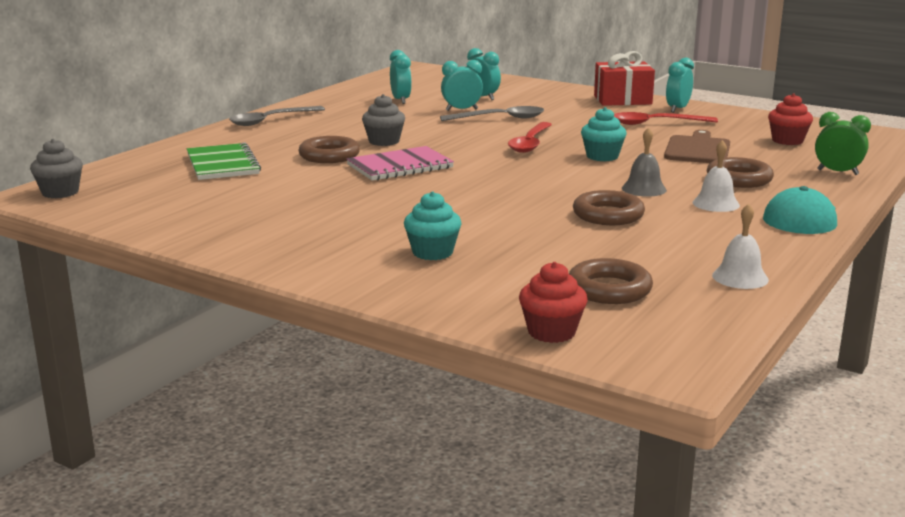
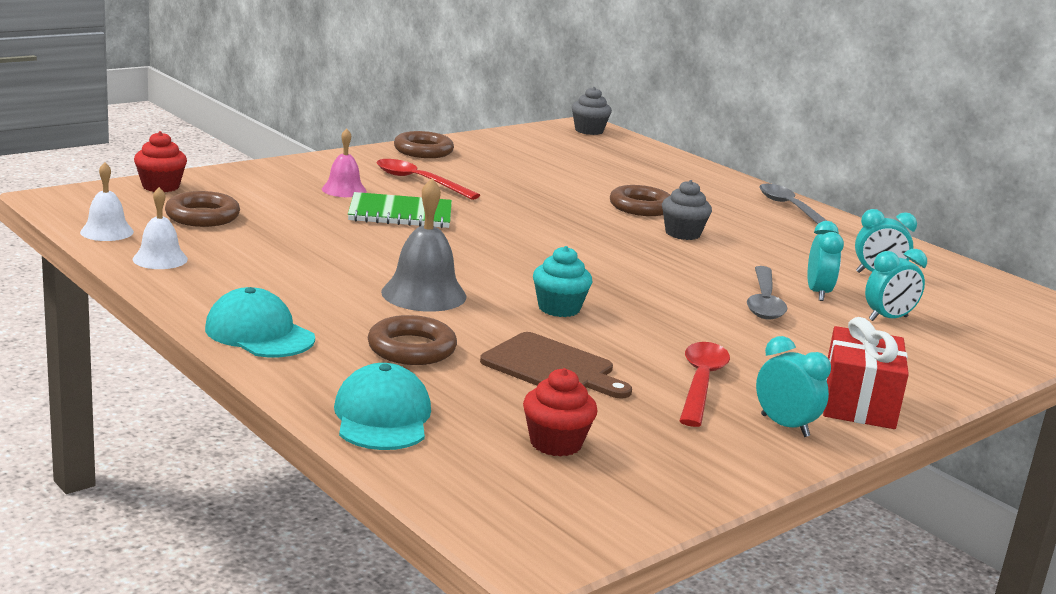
camera: 105 degrees right, 0 degrees up
(223, 164) = (635, 174): green notebook -> green notebook (400, 214)
(400, 166) = (585, 223): pink notebook -> none
(432, 252) = (344, 190): turquoise cupcake -> pink bell
(530, 143) = (638, 289): red spoon -> red spoon (419, 181)
(608, 215) = (362, 259): brown ring -> brown ring (423, 151)
(644, 189) = (424, 294): grey bell -> grey bell, size x1.58
(716, 203) = (343, 310): white bell -> white bell (107, 231)
(837, 172) = (382, 417): green clock -> turquoise cap

